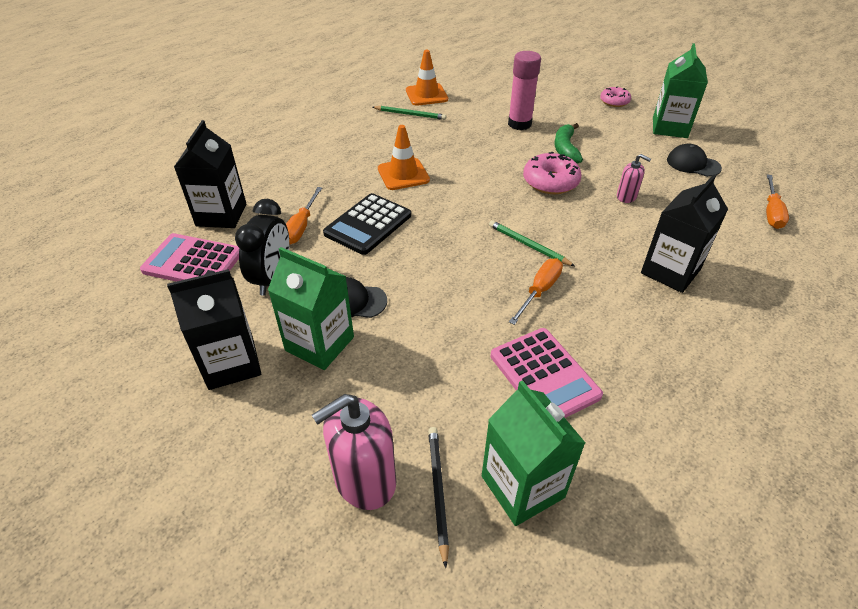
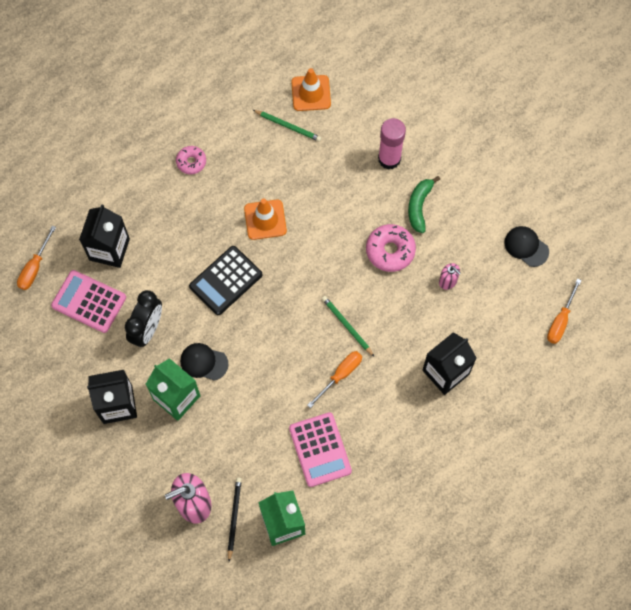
camera: 10 degrees right, 25 degrees up
(301, 227) = (172, 275): orange screwdriver -> orange screwdriver (35, 267)
(614, 101) = (495, 135): pink donut -> pink donut (191, 162)
(669, 128) = (531, 188): green carton -> none

